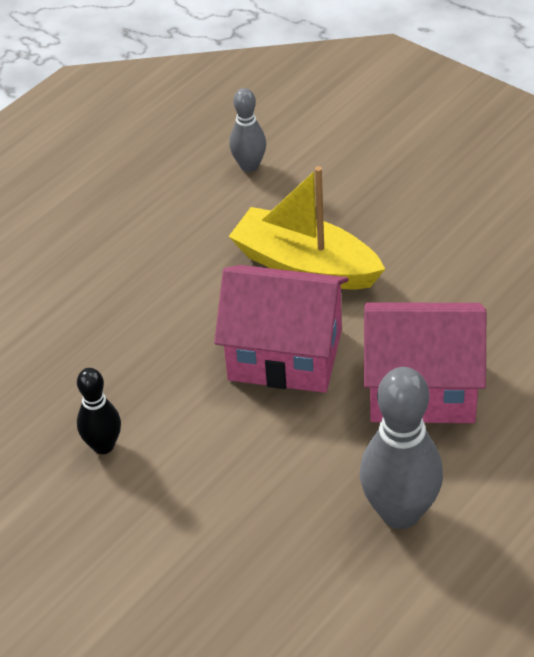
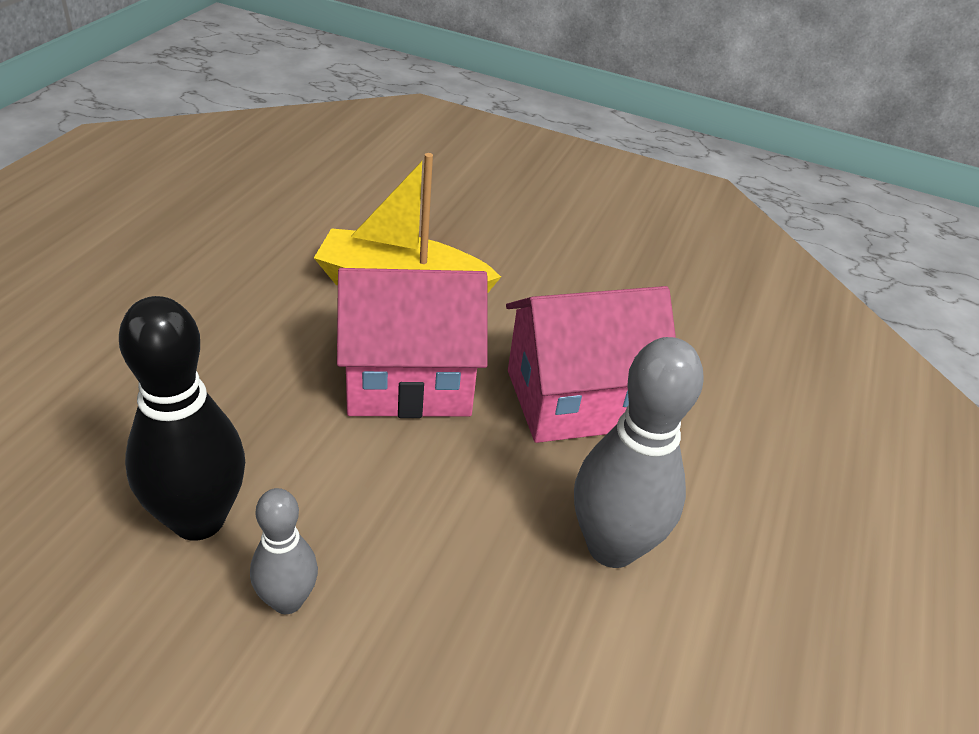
camera: 25 degrees left, 5 degrees down
(103, 446) = (198, 519): black bowling pin -> black bowling pin, size x1.77
(249, 166) = (312, 200): grey bowling pin -> grey bowling pin (287, 600)

